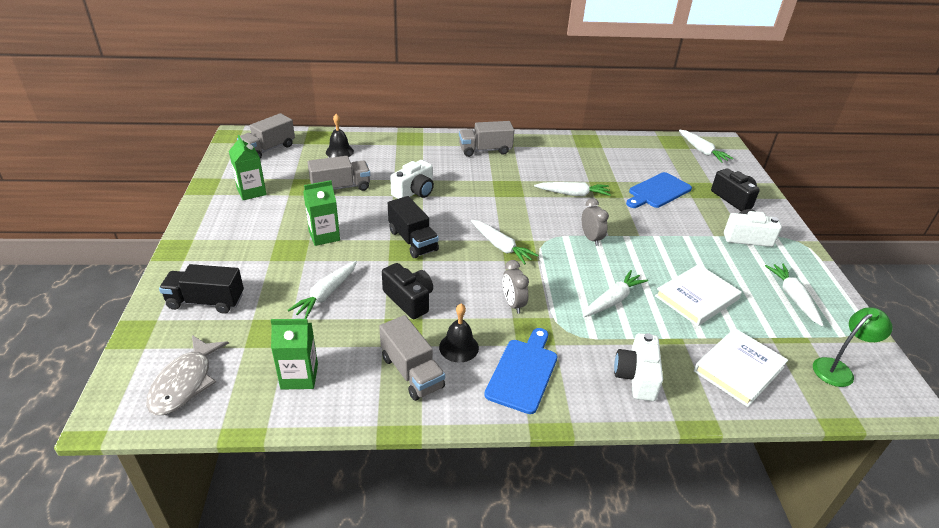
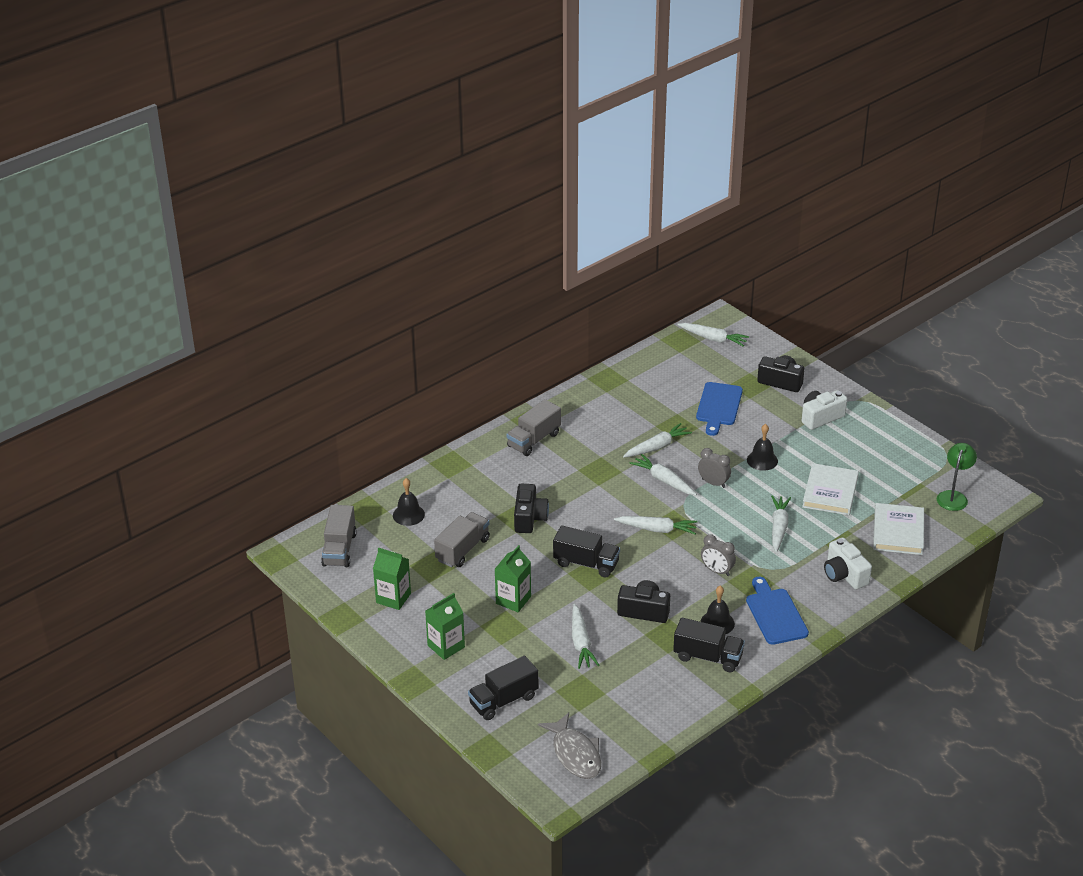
camera: 35 degrees left, 0 degrees up
(299, 376) = (641, 704): green carton -> green carton (446, 646)
(412, 372) = (708, 657): grey truck -> black truck
(414, 192) = (529, 518): white camera -> black camera
(655, 243) = (762, 460): none -> black bell
(793, 298) = (890, 455): white carrot -> white carrot (664, 480)

